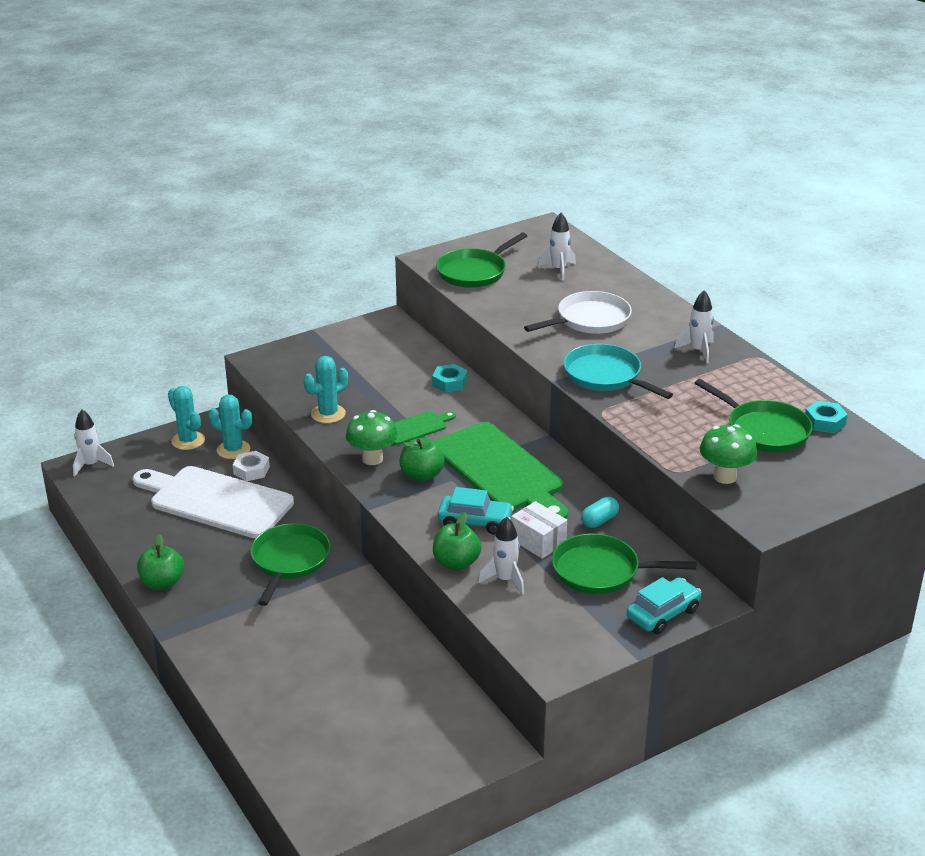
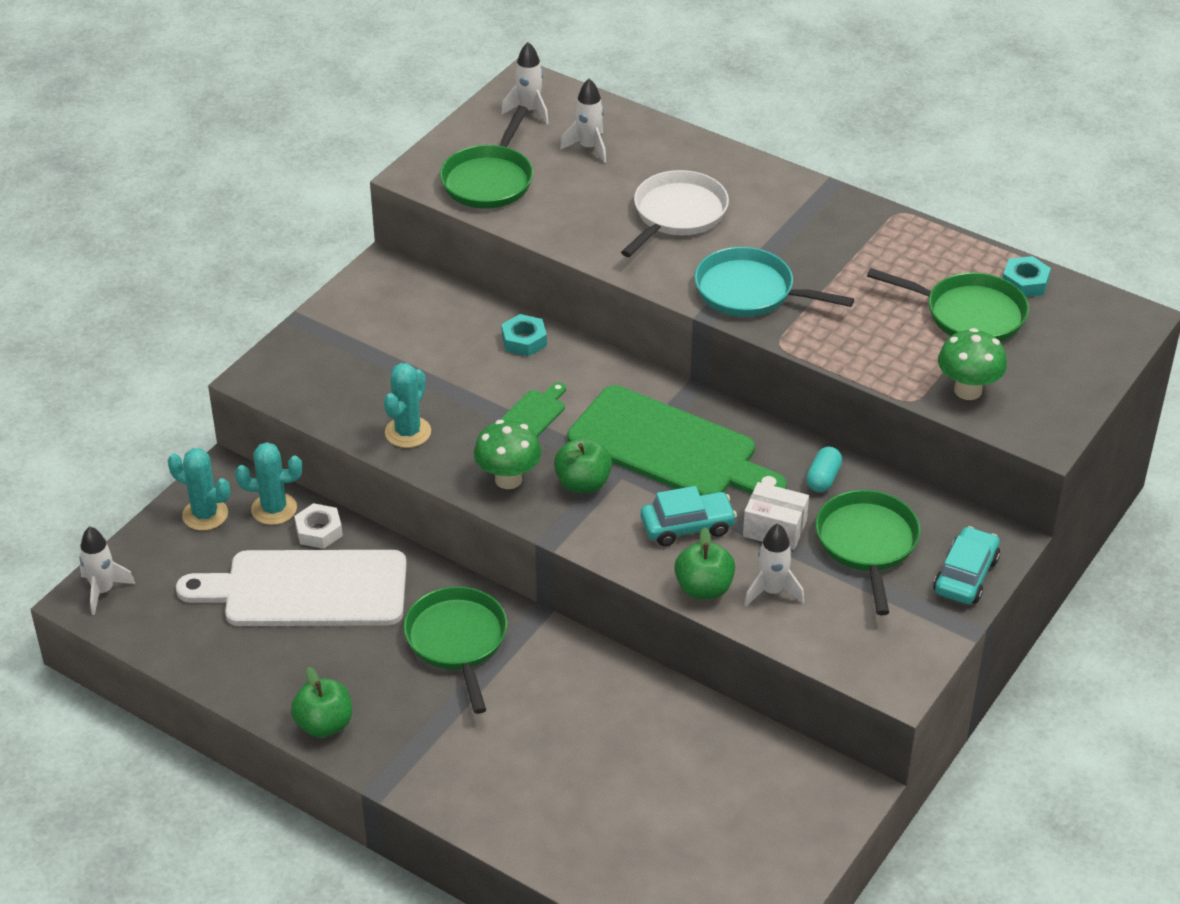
camera: 25 degrees left, 10 degrees up
(601, 571) = (867, 544): green pan -> green pan turned 105 degrees clockwise
(698, 351) = (829, 223): white rocket -> white rocket (529, 111)

